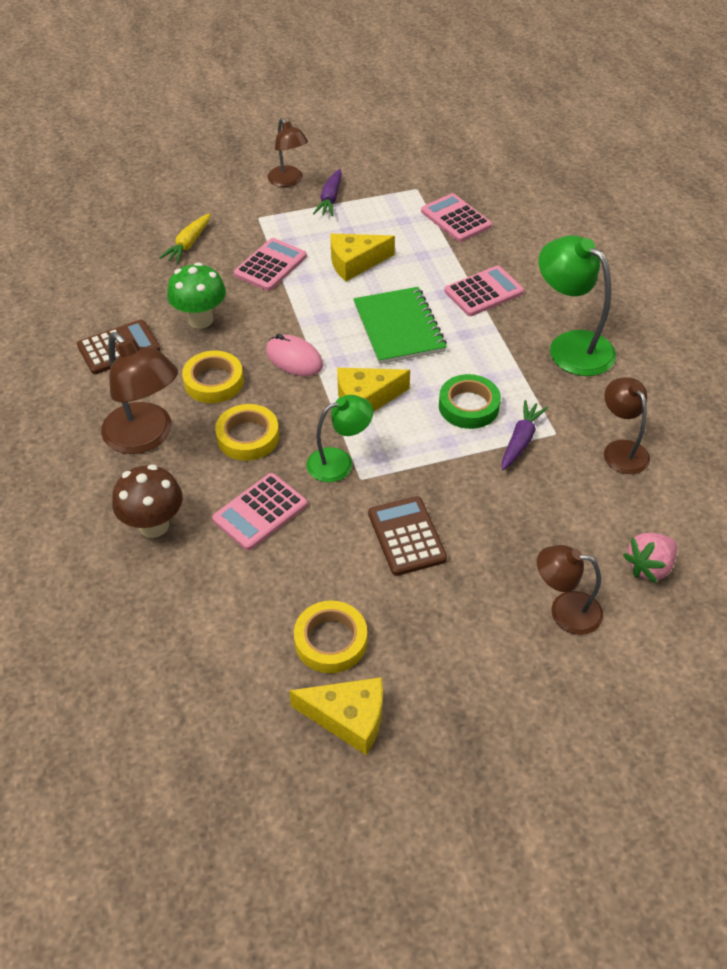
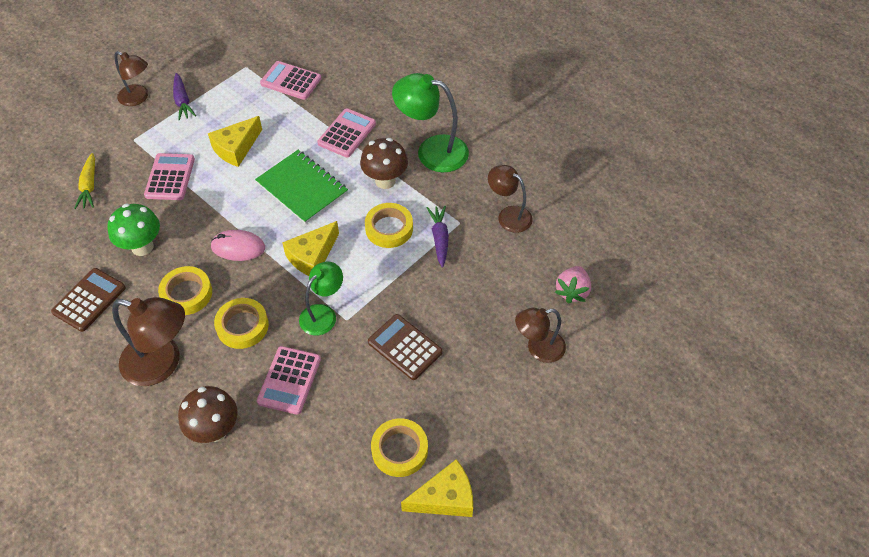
camera: 30 degrees left, 5 degrees up
(468, 406) = (389, 228): green tape -> yellow tape
(496, 356) = (385, 181): none -> brown mushroom

